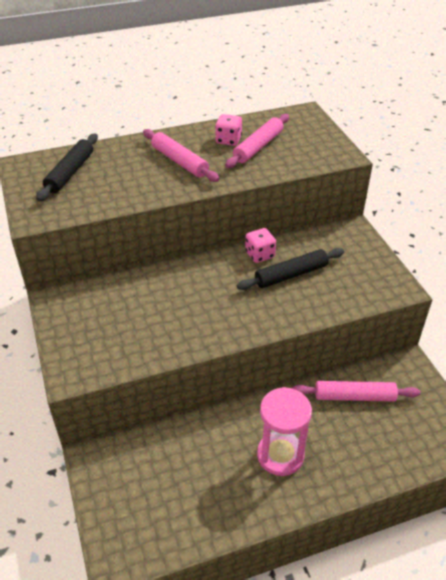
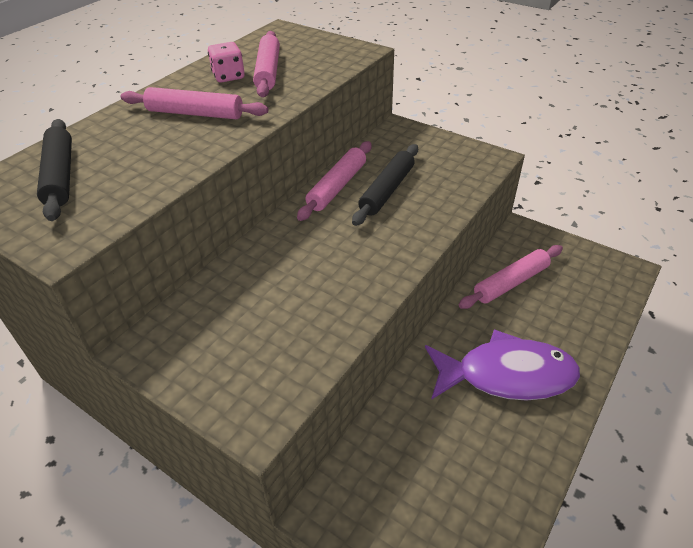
camera: 35 degrees left, 0 degrees up
(259, 254) = (337, 186): pink dice -> pink rolling pin
(280, 455) = (506, 375): pink hourglass -> purple fish

